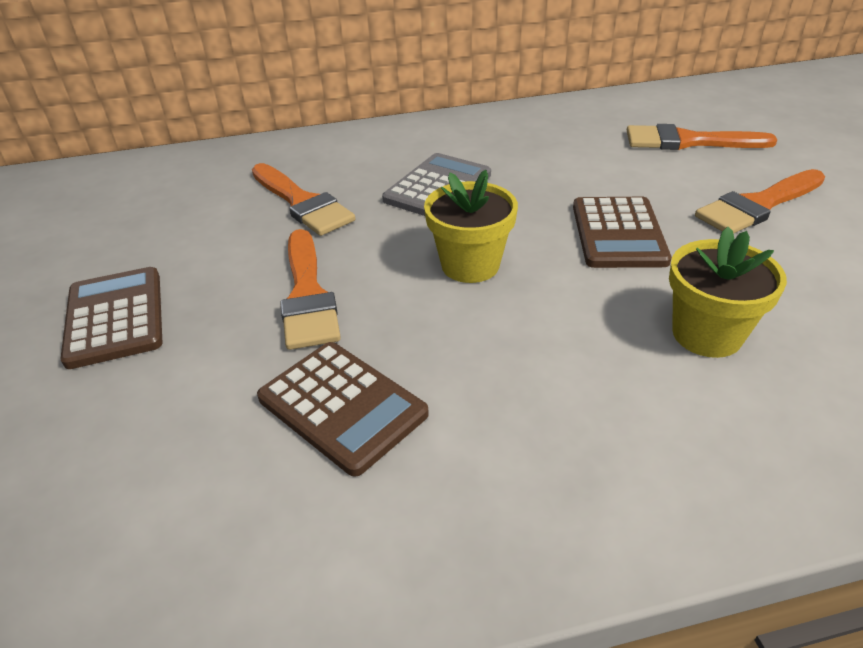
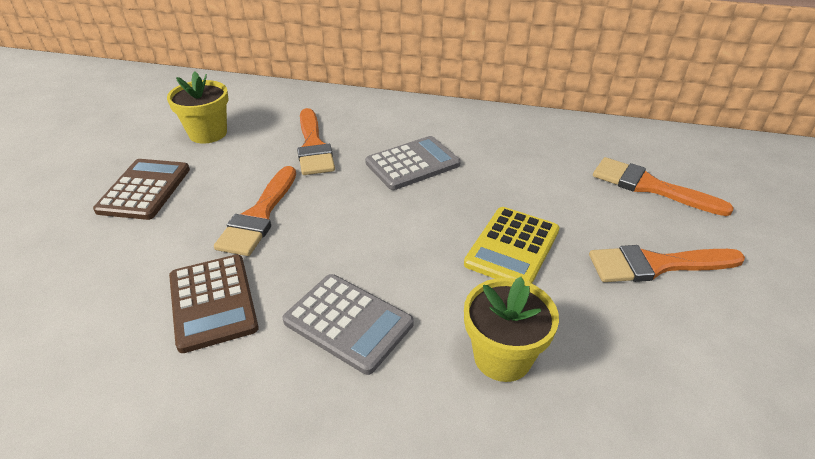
camera: 25 degrees right, 0 degrees up
(470, 265) = (380, 233): yellow flower pot -> yellow flower pot (208, 133)
(524, 364) = (348, 323): none -> grey calculator
(618, 233) = (512, 247): brown calculator -> yellow calculator

